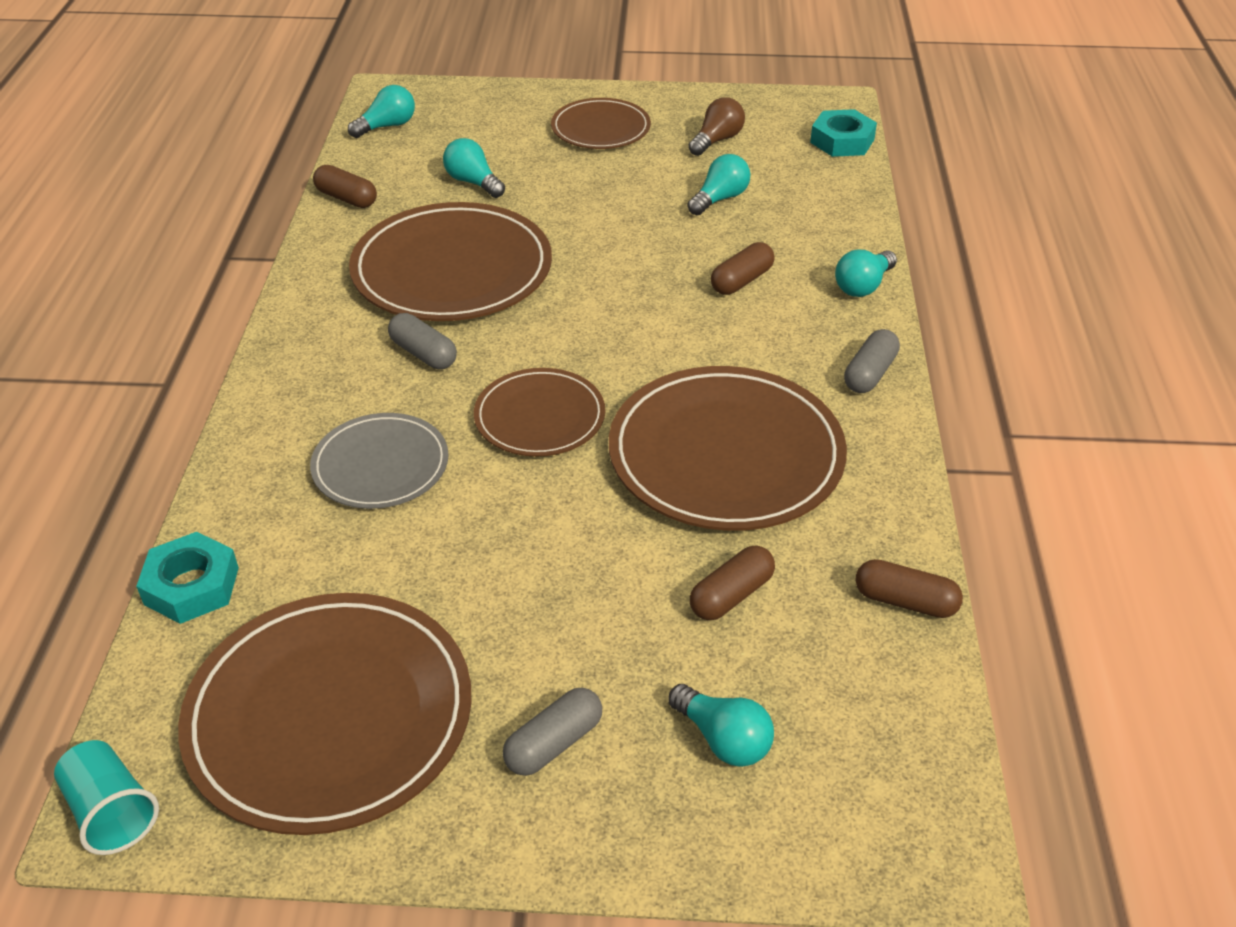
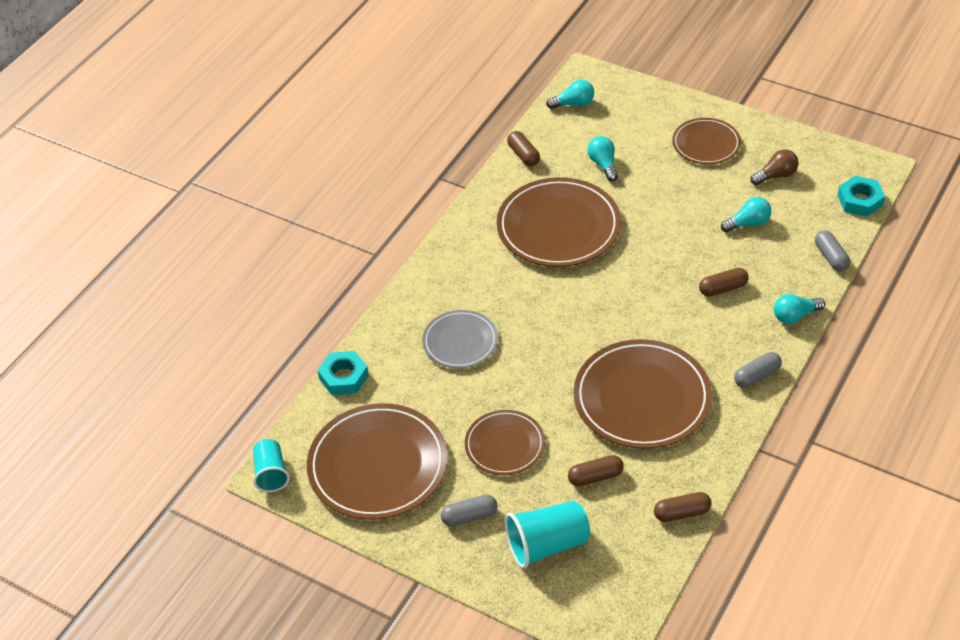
camera: 30 degrees right, 5 degrees up
(423, 353) = (515, 279): grey capsule -> grey capsule (831, 257)
(540, 417) = (556, 341): brown plate -> brown plate (505, 445)
(723, 739) = (547, 545): turquoise light bulb -> turquoise cup
(905, 601) = (682, 513): brown capsule -> brown capsule turned 60 degrees counterclockwise

